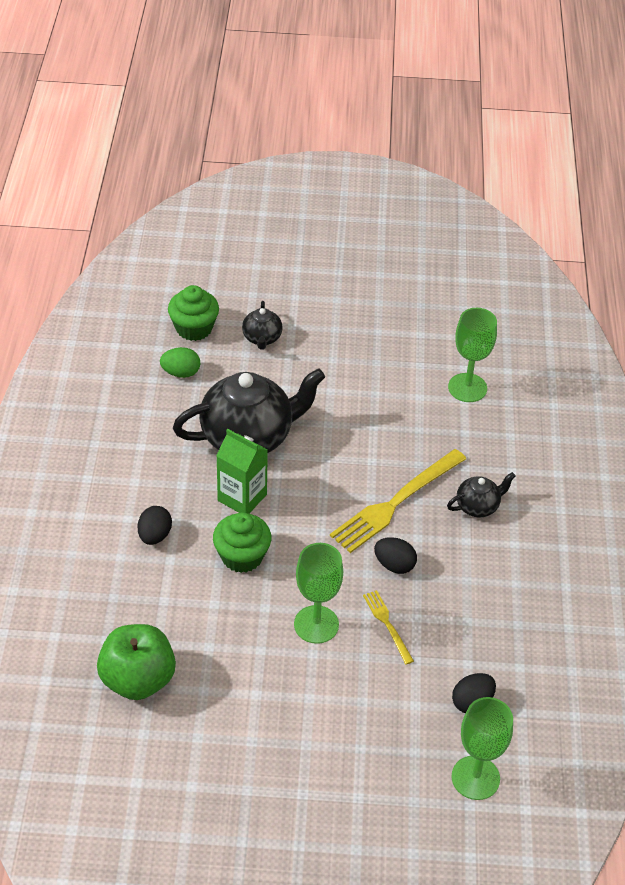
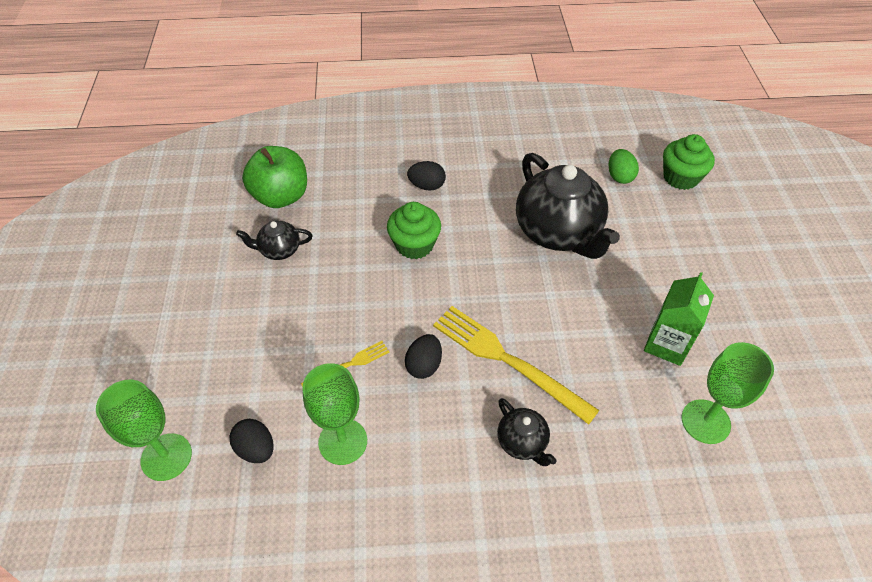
camera: 85 degrees right, 5 degrees up
(242, 497) = (482, 237): green carton -> green carton (667, 344)
(262, 338) = (692, 227): black teapot -> black teapot (279, 250)
(316, 624) = (344, 307): green goblet -> green goblet (343, 441)

